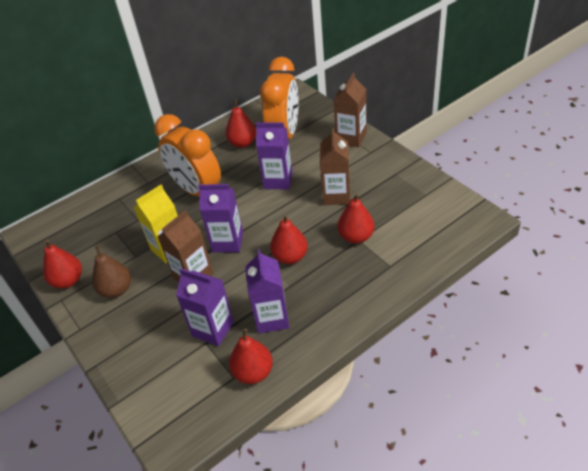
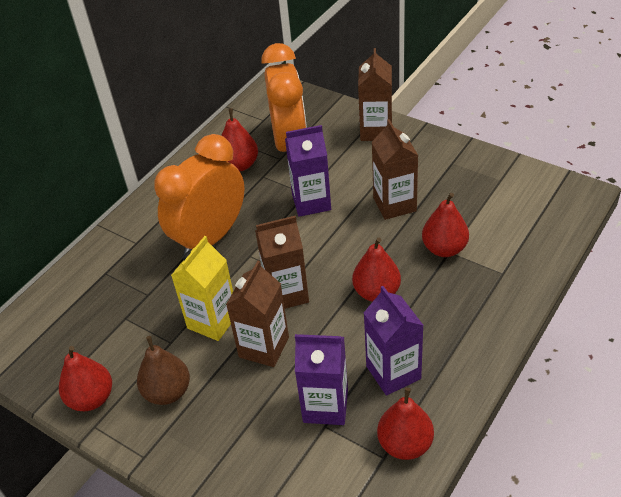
camera: 20 degrees left, 0 degrees up
(197, 190) = (210, 238): orange clock -> orange clock turned 105 degrees clockwise
(227, 242) = (286, 293): purple carton -> brown carton

